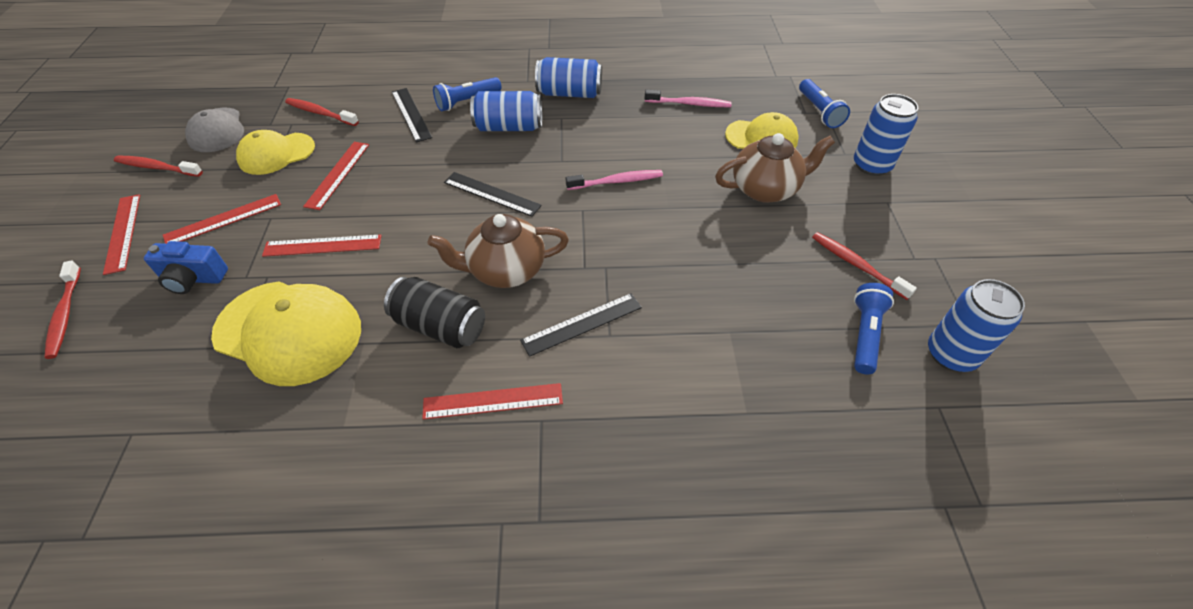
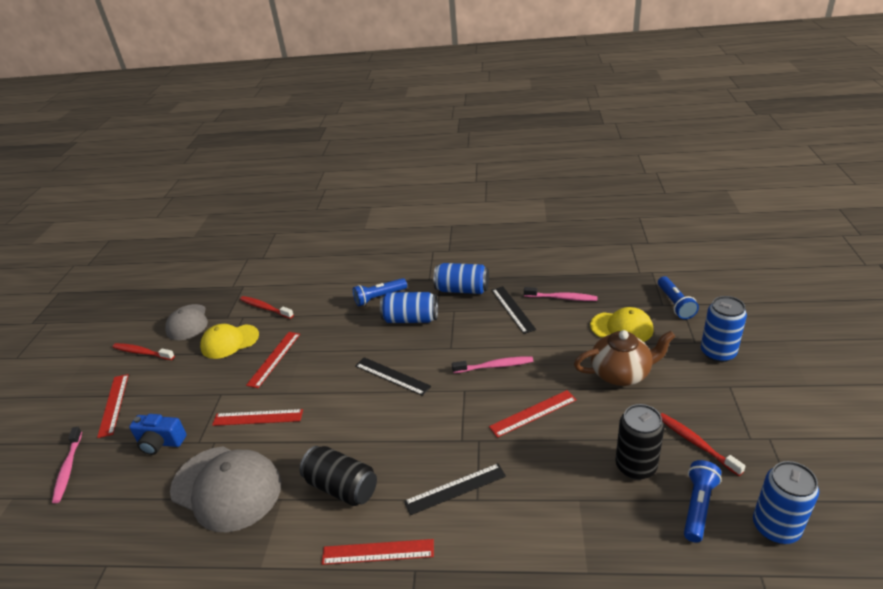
camera: 10 degrees right, 15 degrees down
(65, 314) = (68, 468): red toothbrush -> pink toothbrush
(223, 219) = (186, 395): red ruler -> red ruler (533, 413)
(289, 332) = (226, 488): yellow cap -> grey cap
(411, 114) = (334, 308): black ruler -> black ruler (513, 309)
(505, 270) = (397, 441): brown teapot -> none
(791, 292) = (635, 466): none -> black can

